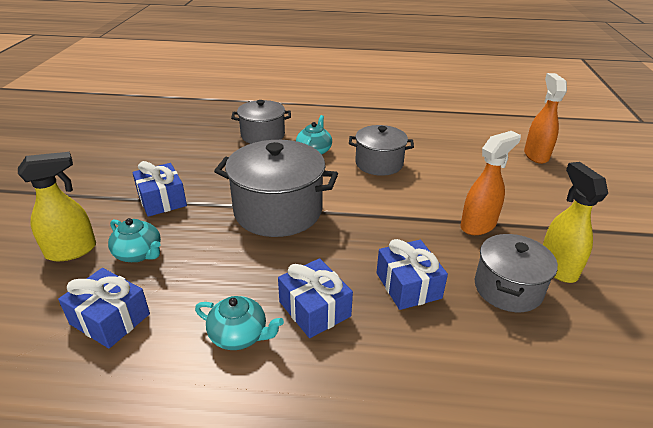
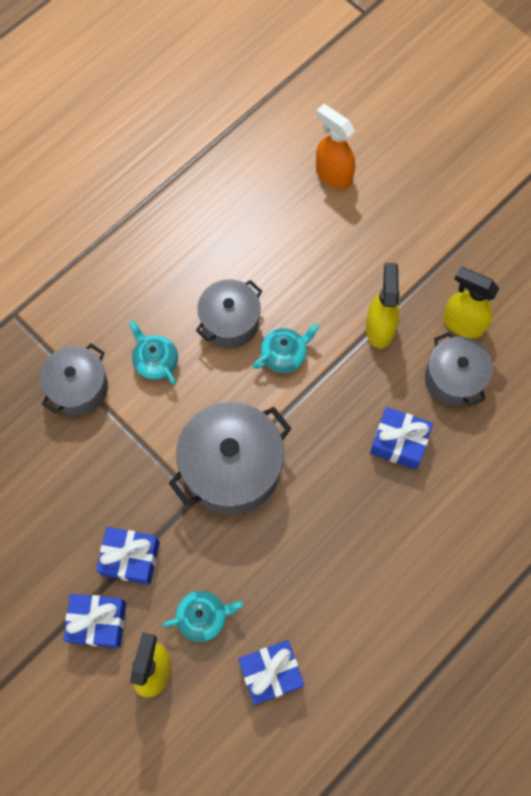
camera: 50 degrees left, 35 degrees up
(239, 335) = (356, 592): turquoise teapot -> turquoise teapot (284, 355)
(314, 309) = (371, 525): blue gift -> blue gift (98, 622)
(478, 225) = (379, 328): orange spray bottle -> yellow spray bottle

